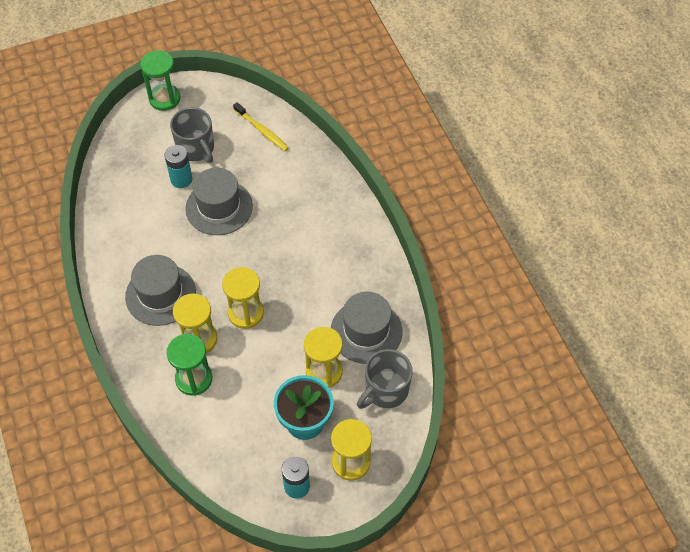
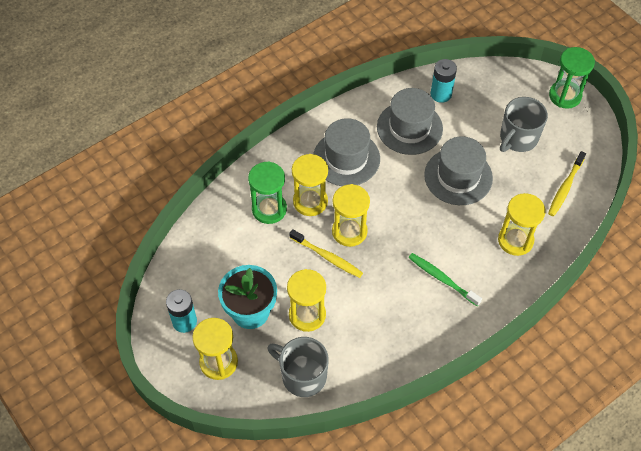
camera: 75 degrees right, 0 degrees up
(181, 179) = (477, 137): turquoise battery -> turquoise battery (441, 94)
(267, 339) = (327, 257): none -> yellow toothbrush
(302, 184) = (515, 240): none -> yellow hourglass
(322, 251) = (442, 279): none -> green toothbrush
(366, 331) = (363, 342): grey hat -> grey hat (409, 128)

